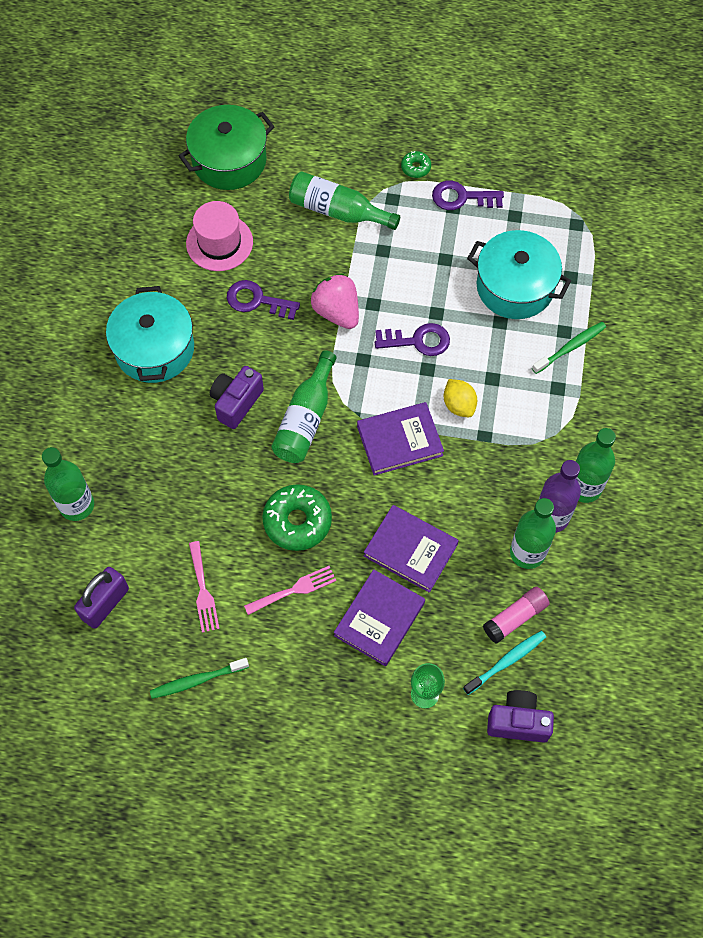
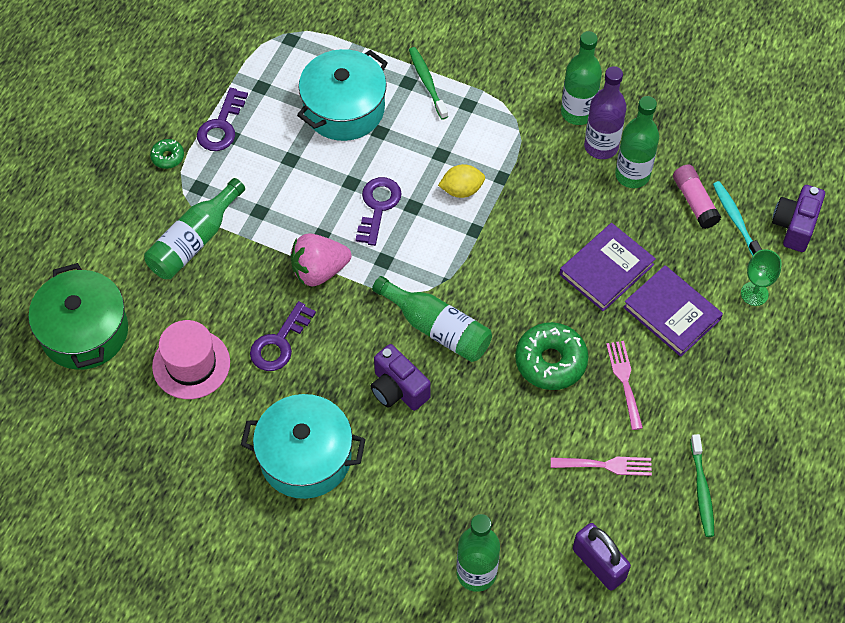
camera: 75 degrees left, 5 degrees down
(399, 441) = (486, 250): purple book -> none

